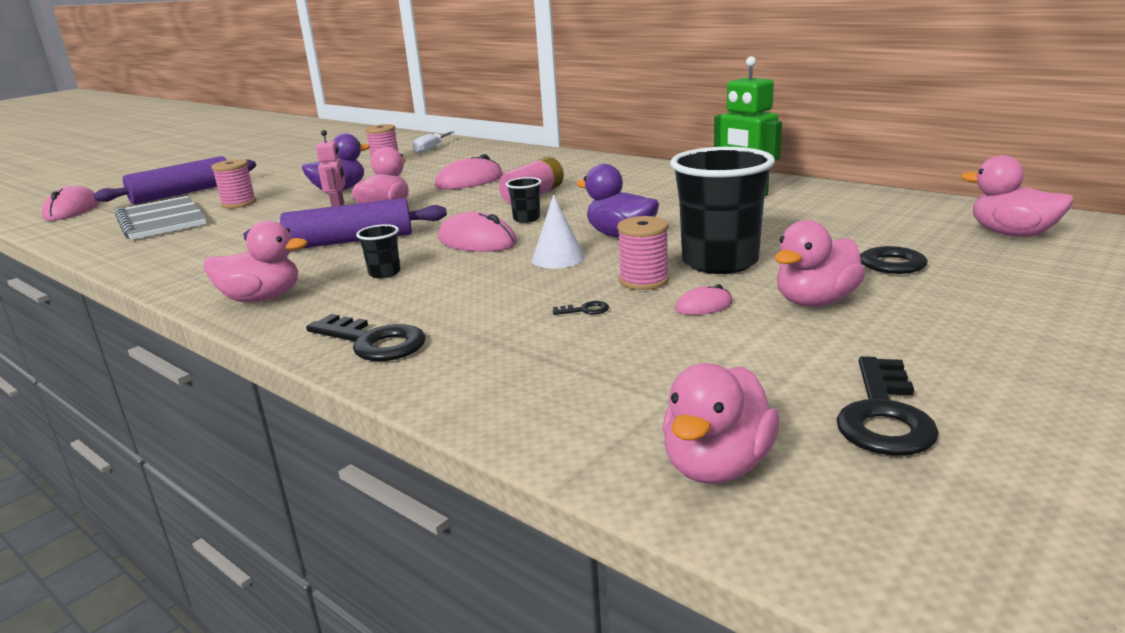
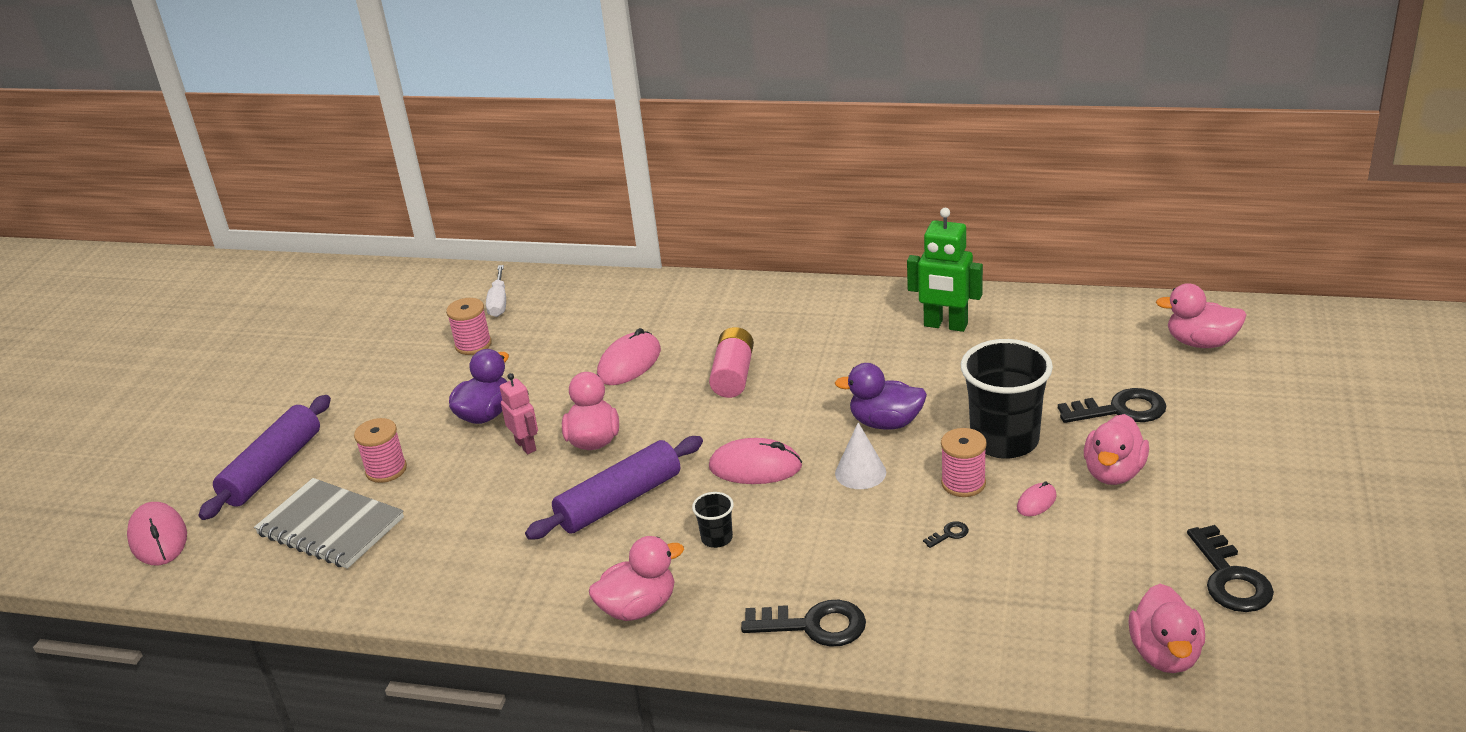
camera: 25 degrees left, 10 degrees up
(526, 219) = (767, 418): black cup -> none

